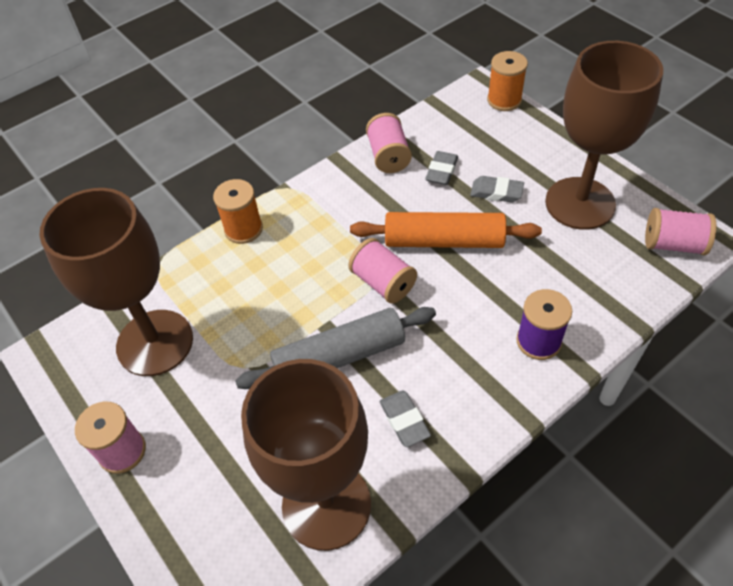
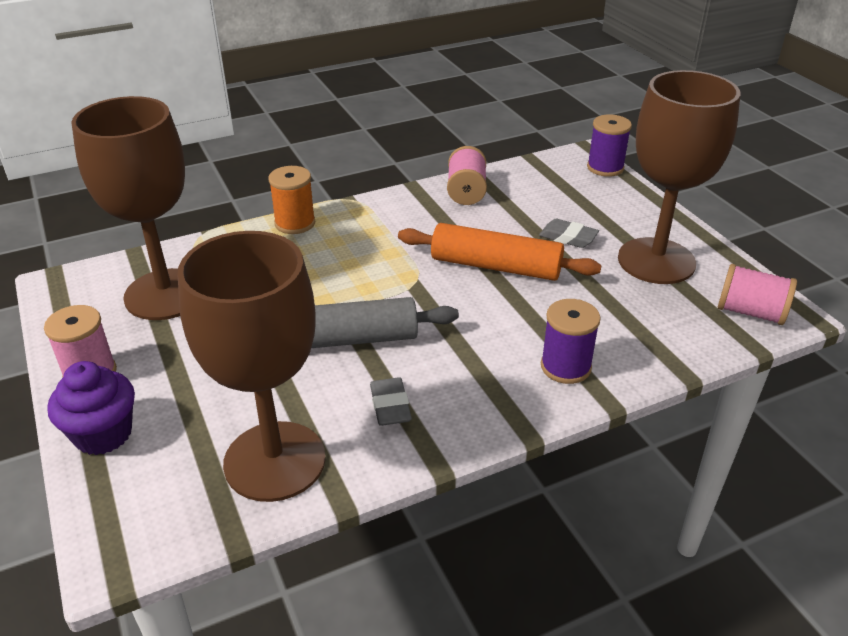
camera: 10 degrees right, 15 degrees down
(163, 515) = (103, 434): none -> purple cupcake
(383, 283) = (417, 289): pink spool -> none
(441, 171) = (516, 212): grey eraser -> none
(504, 100) = (605, 168): orange spool -> purple spool

